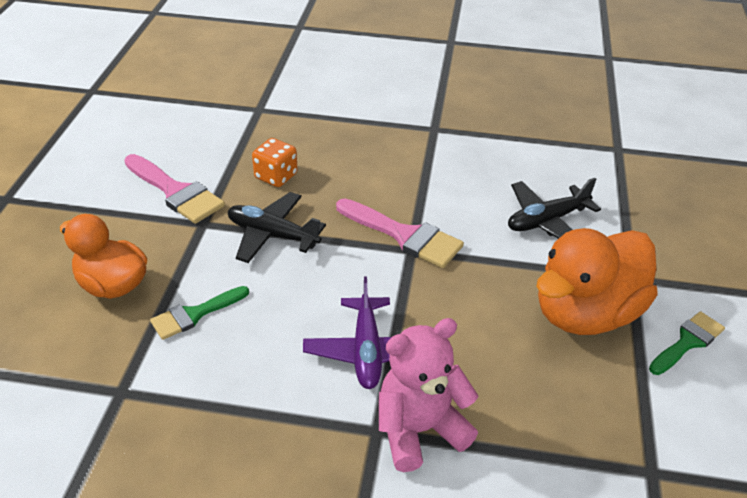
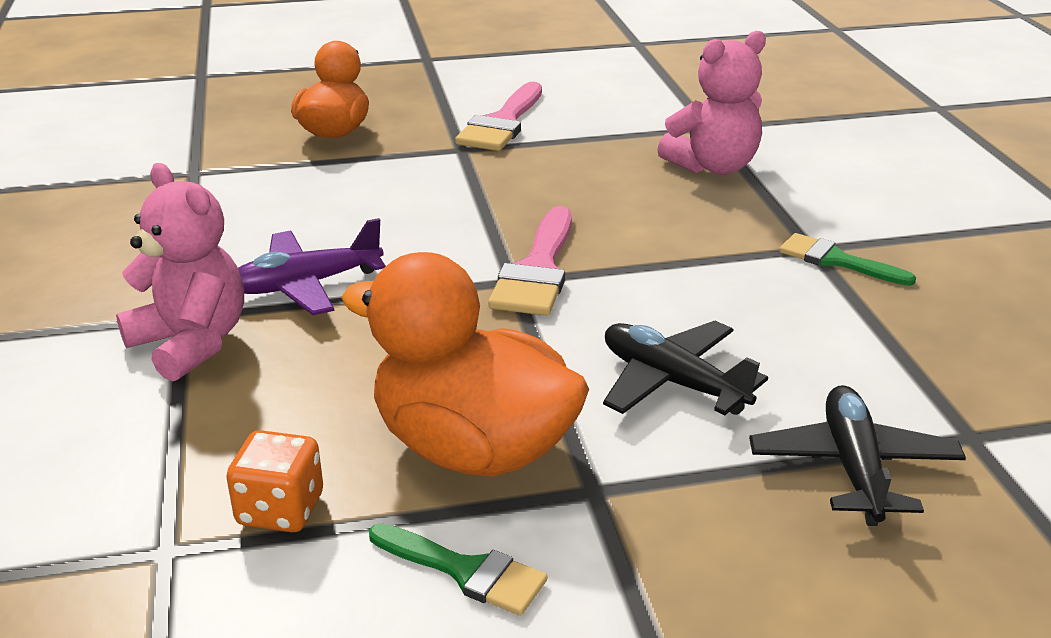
camera: 70 degrees right, 10 degrees down
(195, 314) = (314, 179): green brush -> green brush (836, 260)
(272, 235) = (471, 188): black plane -> black plane (853, 467)
(276, 176) = (583, 166): orange dice -> orange dice (280, 509)
(315, 126) = (713, 166): none -> pink teddy bear

